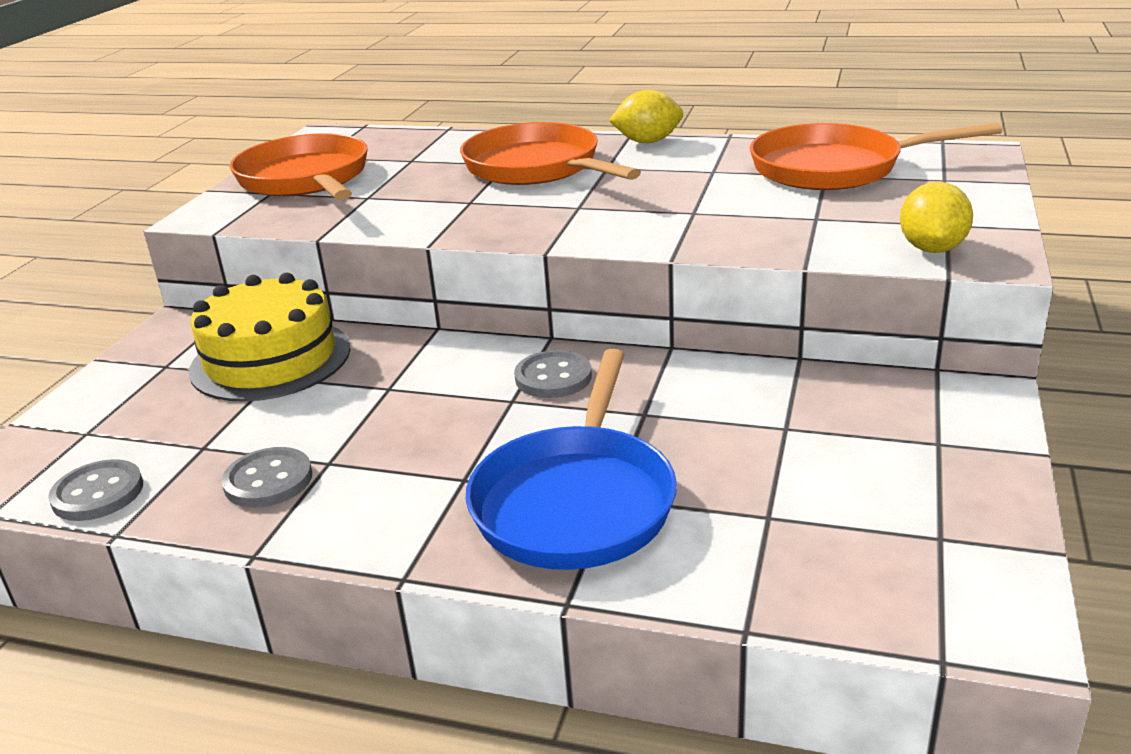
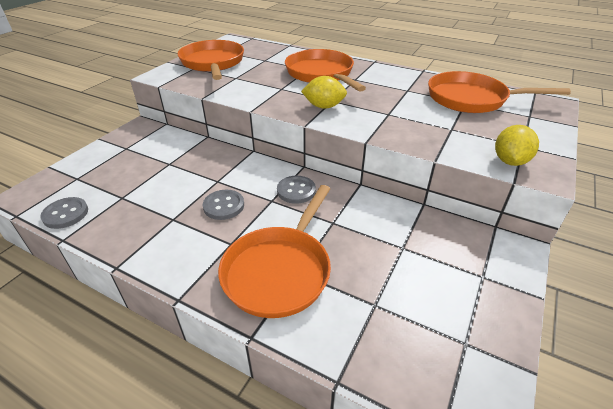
camera: 10 degrees right, 10 degrees up
(268, 480) = (141, 224): grey button -> grey button (224, 206)
(271, 359) = (172, 153): yellow cake -> none
(576, 500) = (280, 270): blue pan -> orange pan
(647, 142) = (381, 67): yellow lemon -> yellow lemon (324, 106)

